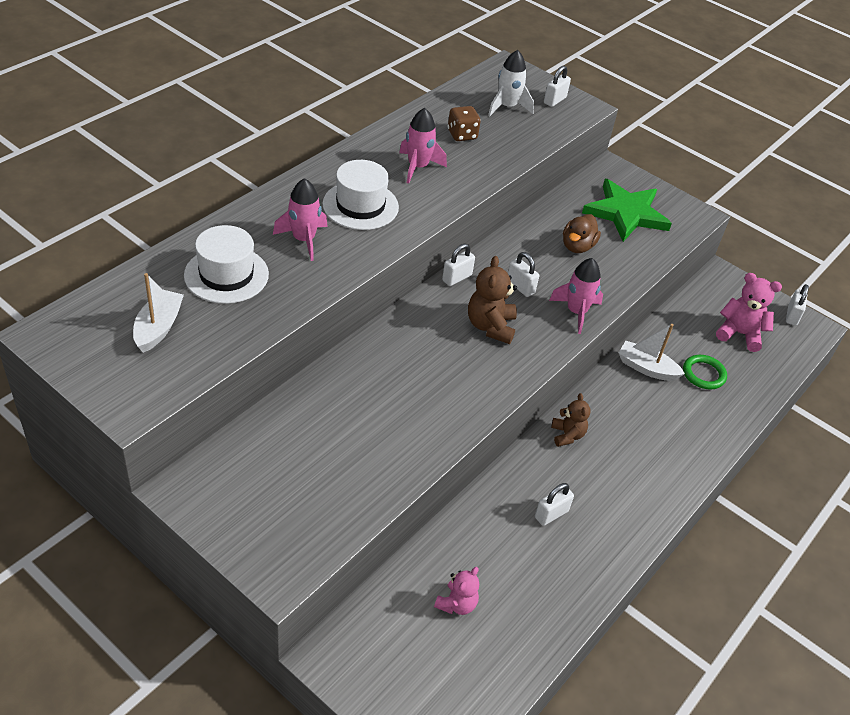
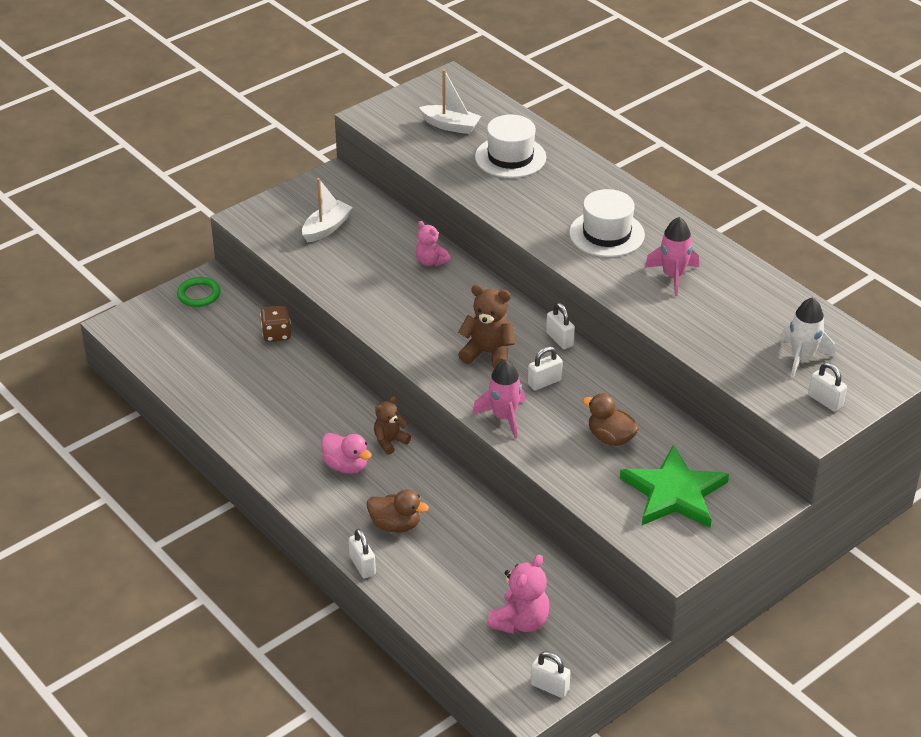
camera: 105 degrees right, 5 degrees down
(304, 240) = (555, 198): pink rocket -> none
(456, 604) = (231, 347): pink teddy bear -> pink teddy bear (431, 261)
(462, 135) = (737, 314): brown dice -> brown dice (276, 334)
(551, 514) = (302, 414): white padlock -> white padlock (362, 566)
(567, 435) = (390, 441): brown teddy bear -> brown teddy bear turned 135 degrees clockwise
(612, 466) = (346, 466): none -> pink duck
(646, 368) = (472, 521): white boat -> white boat (326, 228)
(672, 421) = (395, 525): none -> brown duck
(703, 374) = (458, 569): green ring -> green ring (199, 294)

